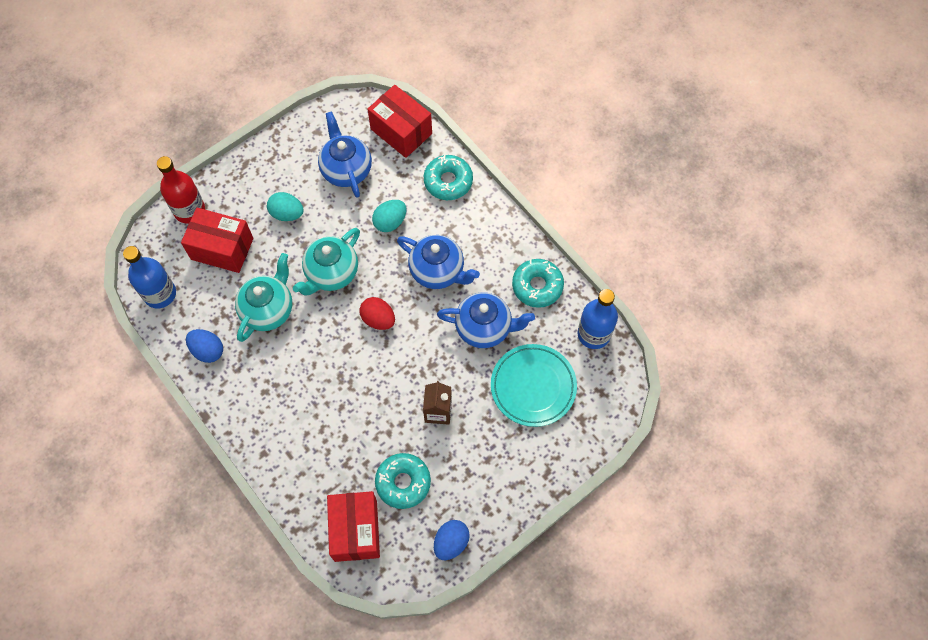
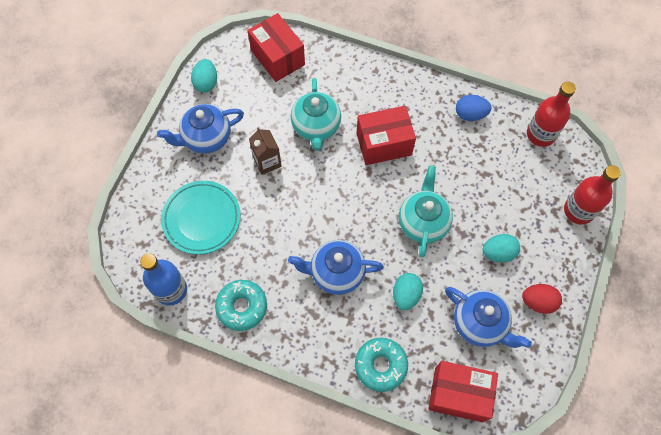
camera: 150 degrees right, 0 degrees up
(160, 294) = (540, 134): blue bottle -> red bottle
(222, 249) = (525, 194): red box -> red box (384, 144)
(268, 309) = (450, 167): turquoise teapot -> turquoise teapot (316, 127)
(378, 319) = (359, 206): red egg -> red egg (538, 302)
(403, 482) = (263, 102): turquoise donut -> none
(451, 542) = (206, 83): blue egg -> turquoise egg
(484, 328) = (268, 245): blue teapot -> blue teapot (206, 138)

